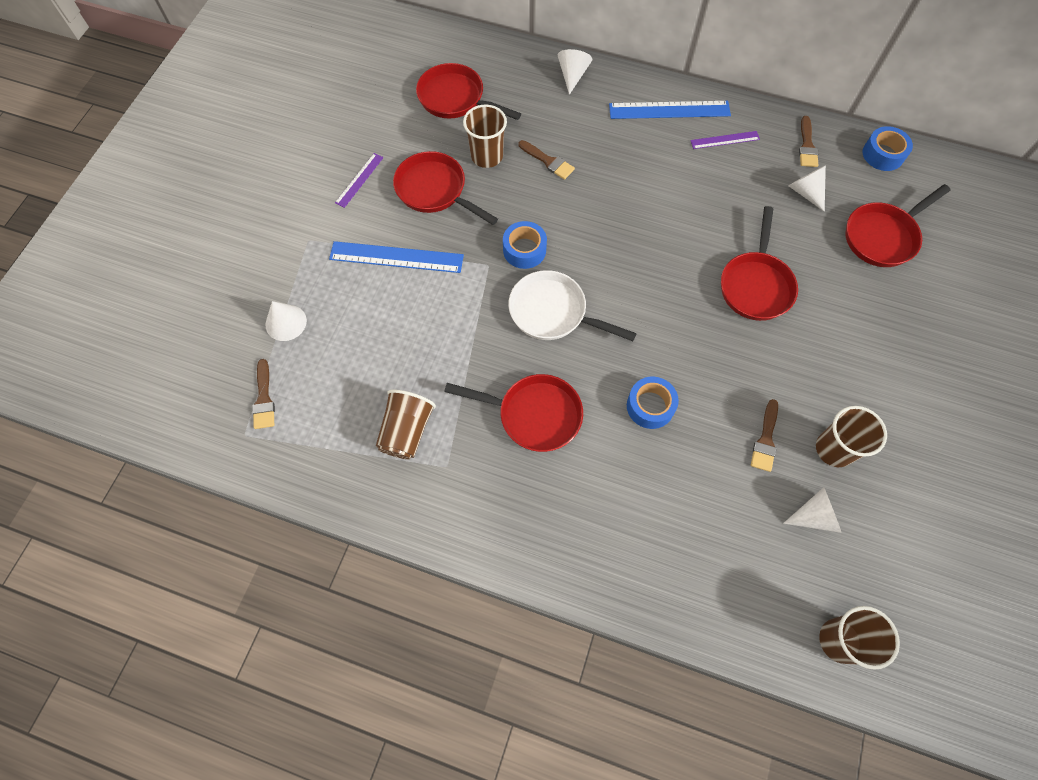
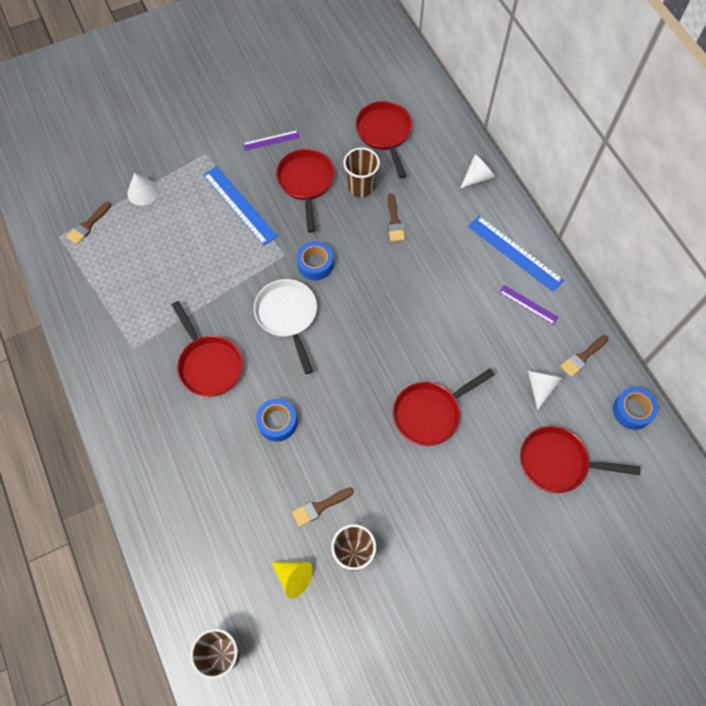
camera: 45 degrees right, 0 degrees up
(406, 431) = (135, 310): brown cup -> none
(814, 516) = (293, 577): white cone -> yellow cone

